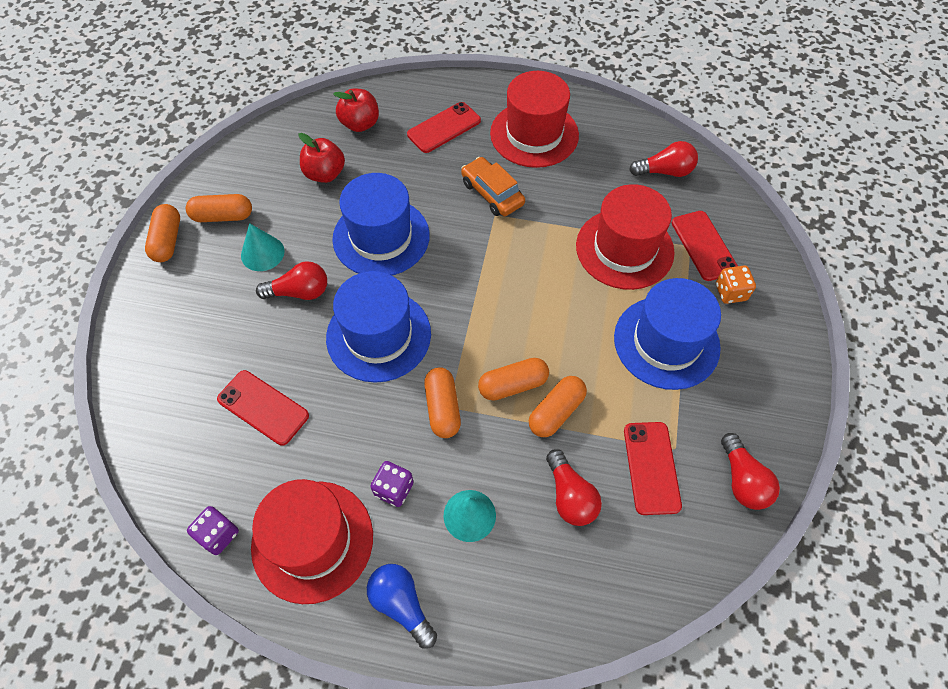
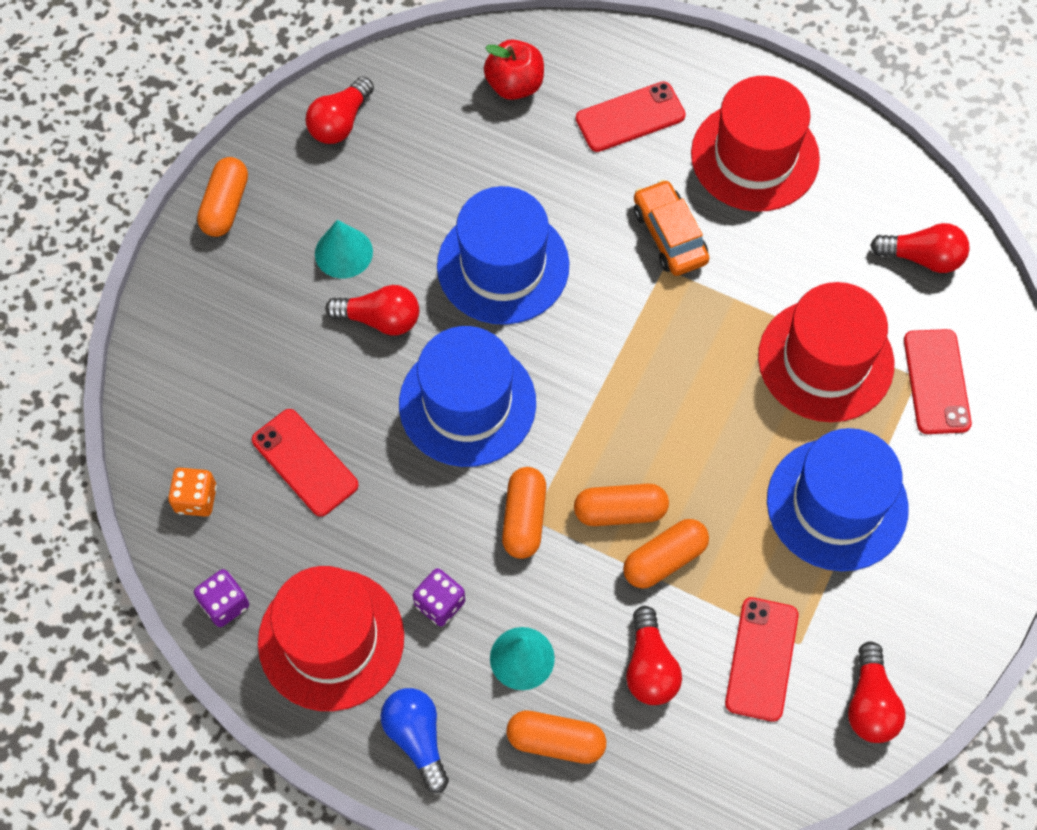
camera: 15 degrees right, 5 degrees up
(223, 216) = (302, 186): orange capsule -> orange capsule (555, 741)
(243, 170) = (340, 122): none -> red light bulb
(325, 174) = (449, 153): red apple -> none
(730, 292) = (948, 457): orange dice -> orange dice (196, 499)

